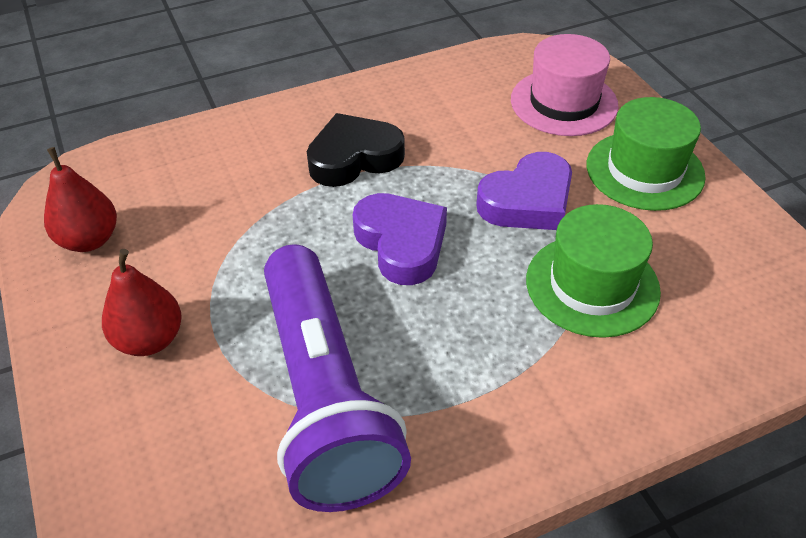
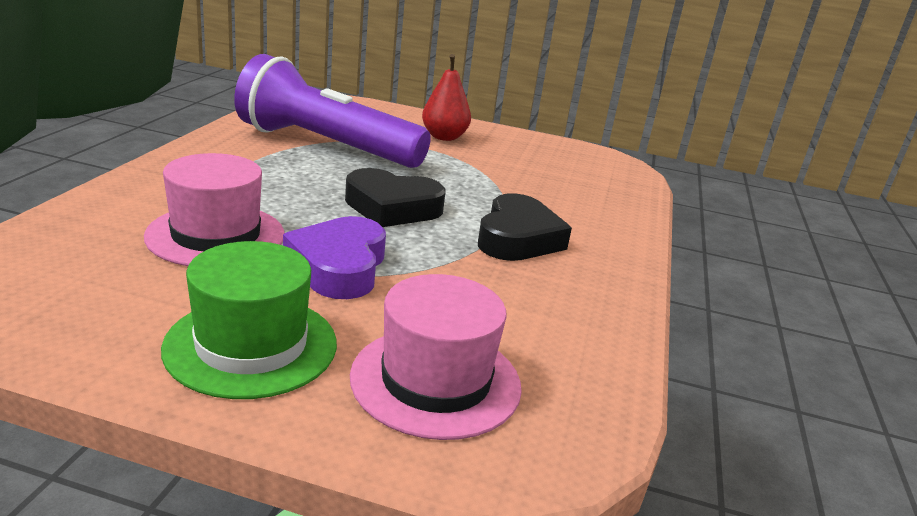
camera: 125 degrees right, 20 degrees down
(89, 240) = (553, 152): red pear -> none
(401, 243) = (392, 207): purple heart -> black heart
(592, 285) = (216, 235): green hat -> pink hat

